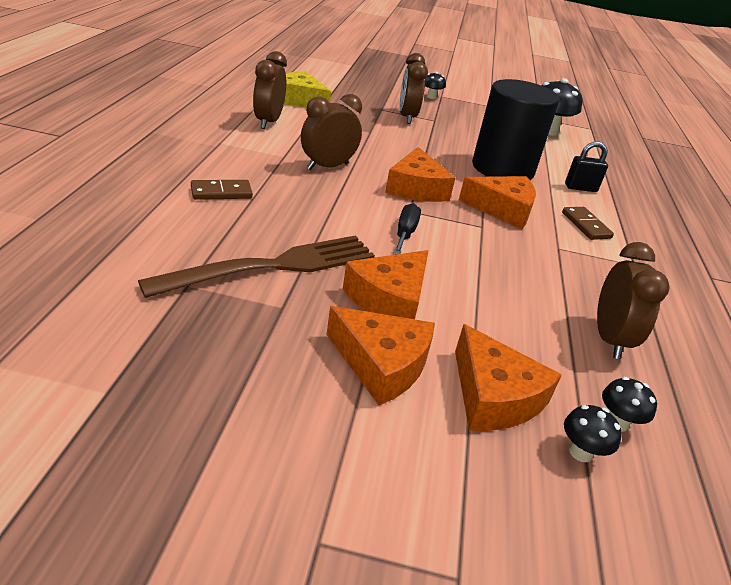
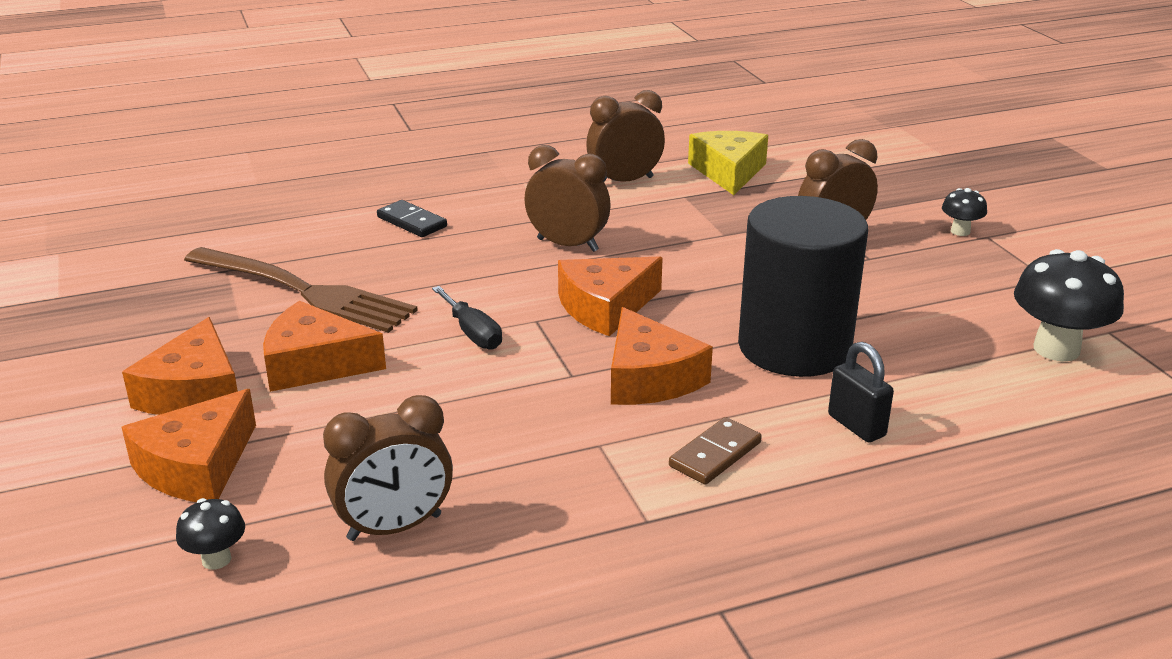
camera: 65 degrees right, 5 degrees down
(221, 192) = (411, 222): brown domino -> black domino
(405, 233) = (472, 333): black screwdriver -> black screwdriver turned 75 degrees clockwise
(580, 452) = (144, 541): black mushroom -> none

